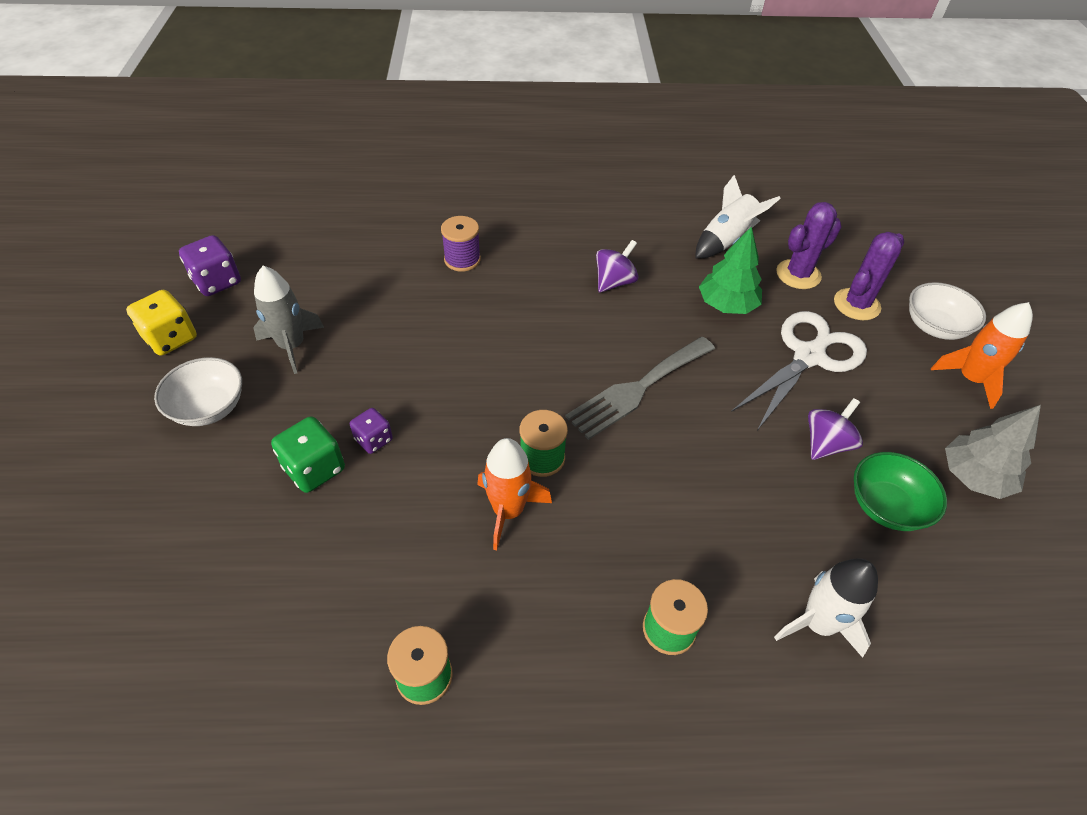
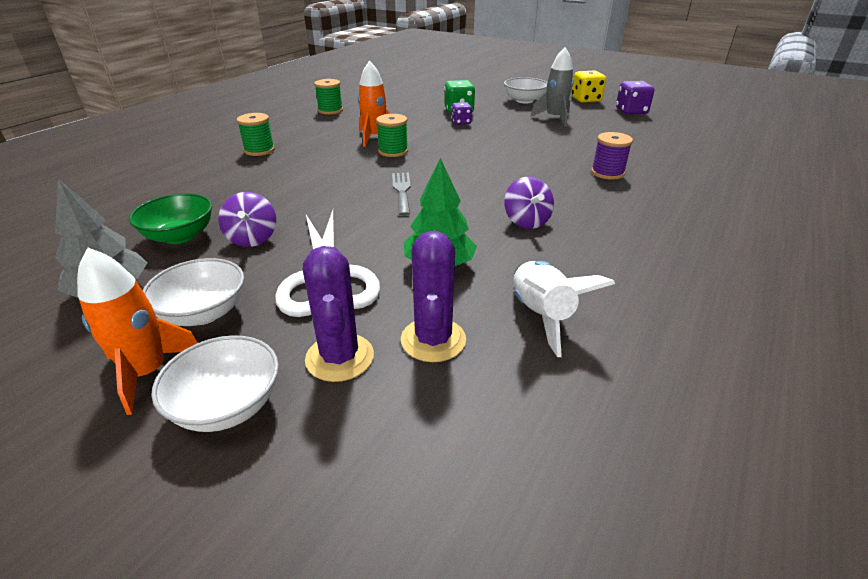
camera: 125 degrees right, 15 degrees down
(637, 389) = (402, 191): grey fork -> grey fork, size x0.62
(818, 623) = (188, 181): white rocket -> none
(914, 396) = (203, 313): none -> white bowl

